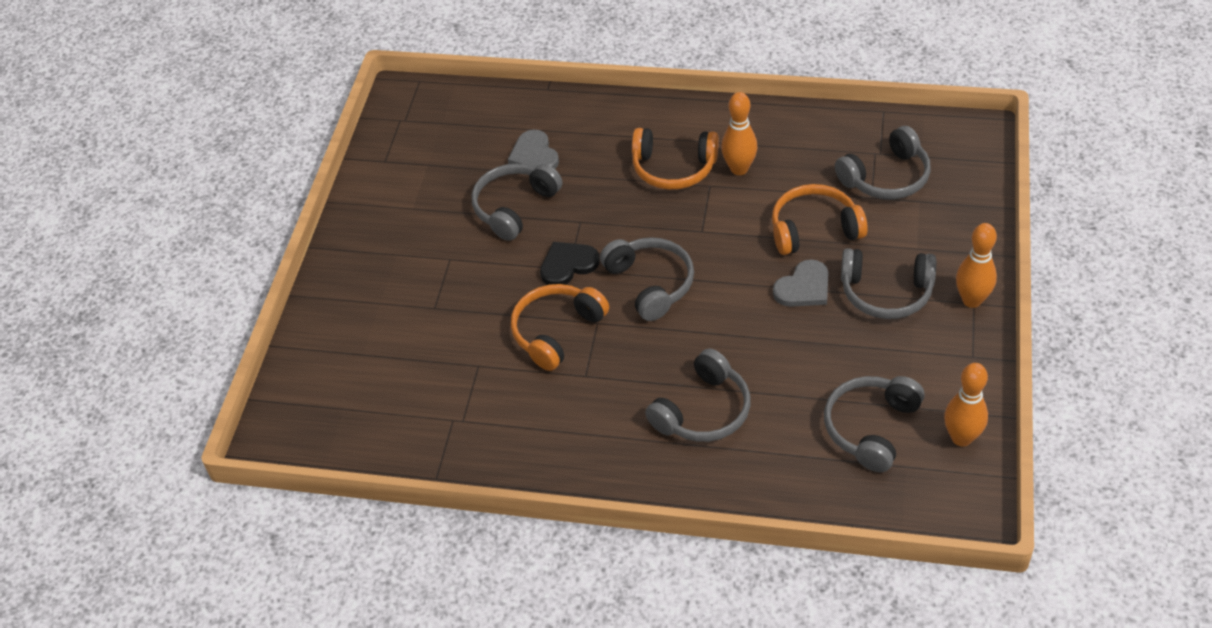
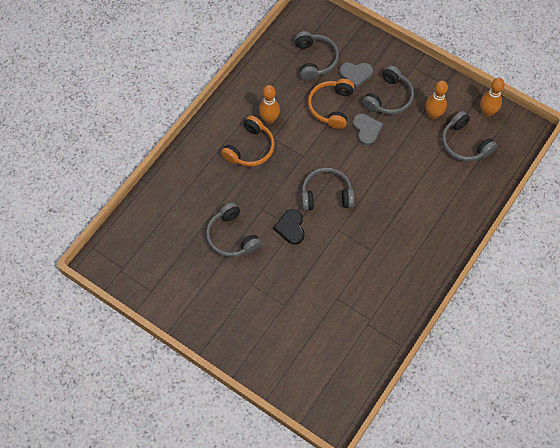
camera: 70 degrees left, 15 degrees up
(534, 155) = (197, 211): grey heart -> grey heart (355, 74)
(557, 332) = (334, 251): orange headphones -> none
(703, 411) = (420, 207): grey headphones -> none
(972, 300) = (412, 67): orange bowling pin -> orange bowling pin (433, 115)

